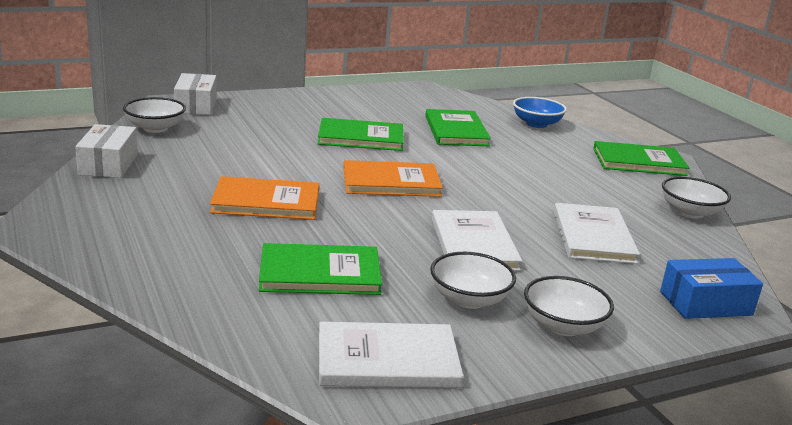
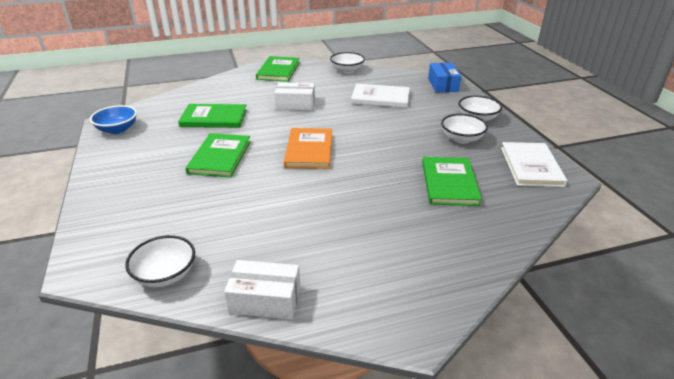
camera: 80 degrees left, 10 degrees up
(196, 105) = (101, 249): white box -> white box (295, 104)
(266, 202) = (347, 203): orange book -> none
(473, 244) = (397, 131): white book -> none
(536, 124) = (207, 89): blue bowl -> blue bowl (117, 129)

